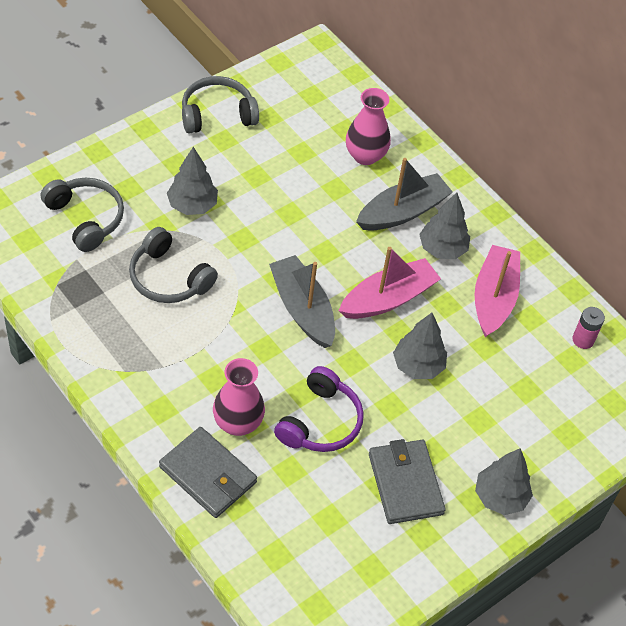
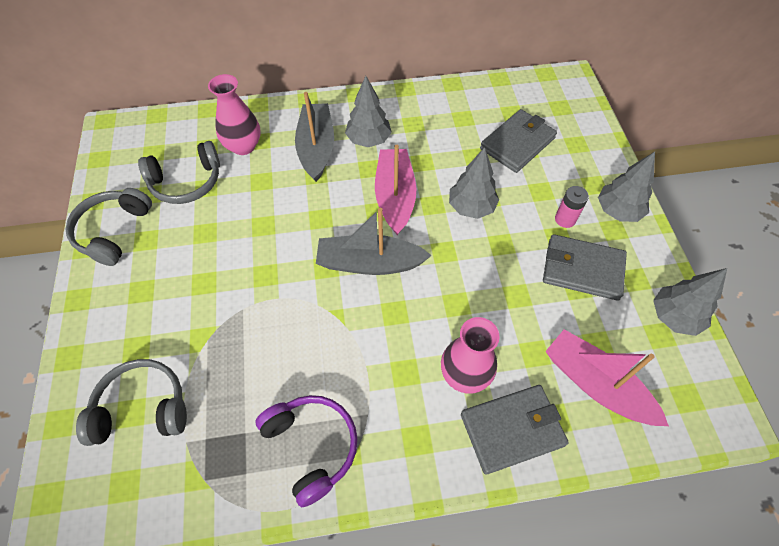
camera: 55 degrees left, 5 degrees up
(169, 278) = (267, 360): grey headphones -> grey headphones (186, 182)
(192, 205) = (198, 300): grey tree -> grey tree (674, 317)
(320, 422) = (494, 304): purple headphones -> purple headphones (311, 447)
(494, 298) = (433, 130): pink boat -> pink boat (596, 384)
(529, 378) = (517, 143): none -> grey wallet
(583, 340) = (498, 98): pink battery -> pink battery (565, 219)

